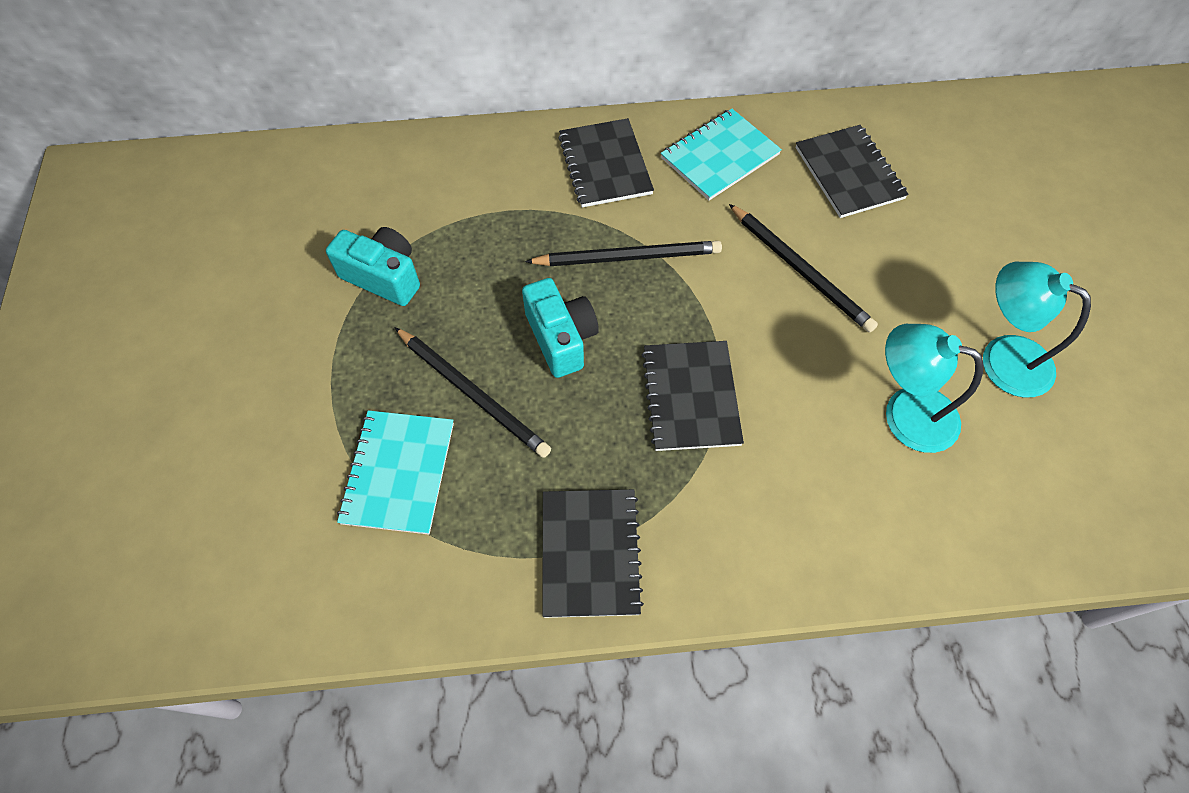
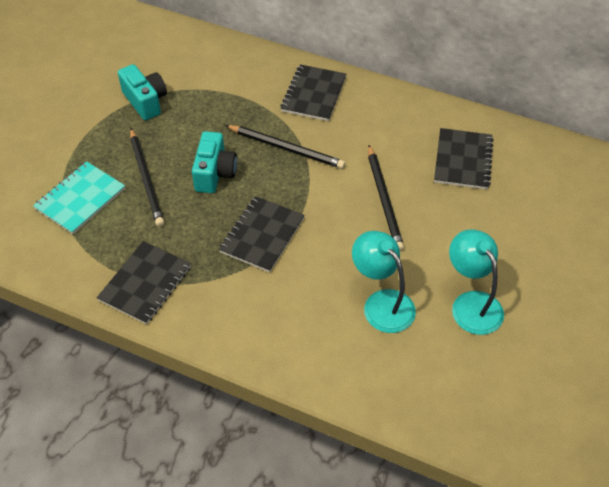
camera: 30 degrees right, 10 degrees down
(719, 156) = (387, 117): turquoise notebook -> none

